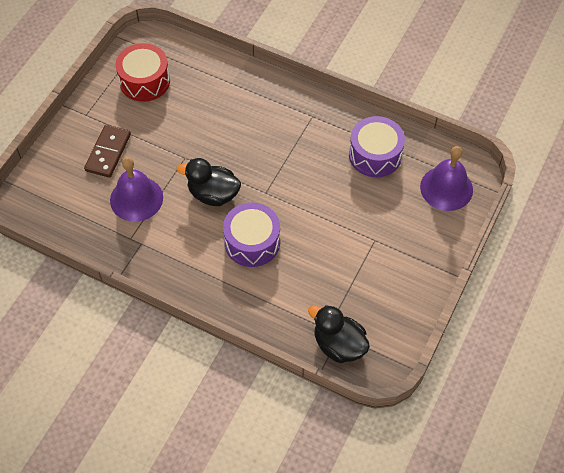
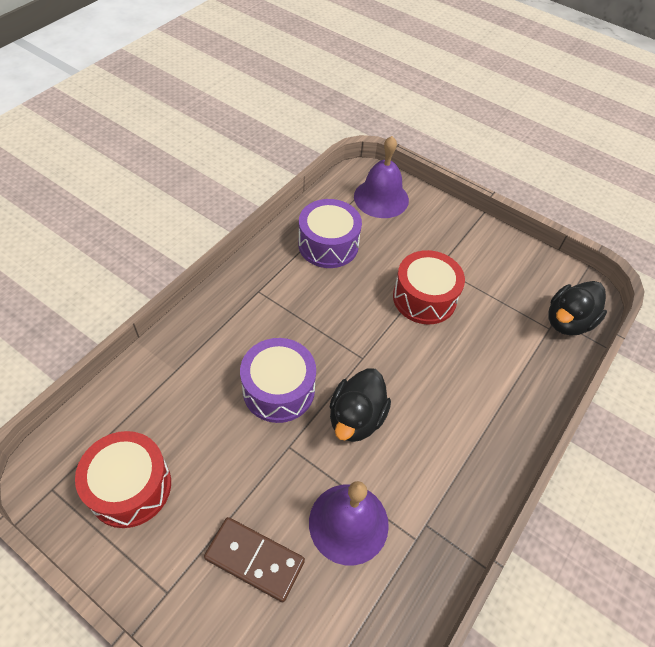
camera: 85 degrees left, 5 degrees down
(252, 242) = (433, 384): purple drum -> purple drum (278, 389)
(336, 231) = (424, 298): none -> red drum

